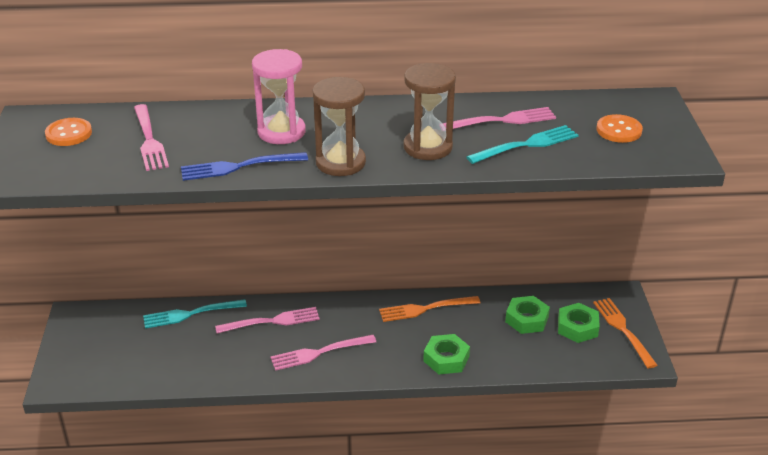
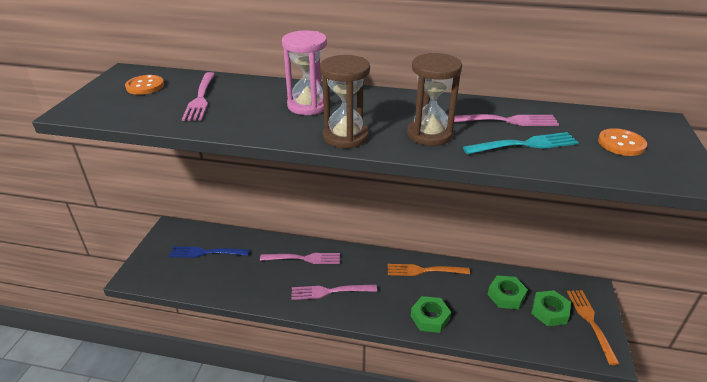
camera: 15 degrees right, 0 degrees up
(190, 314) = (248, 242): turquoise fork -> none
(239, 167) = (257, 128): blue fork -> blue fork (206, 252)

